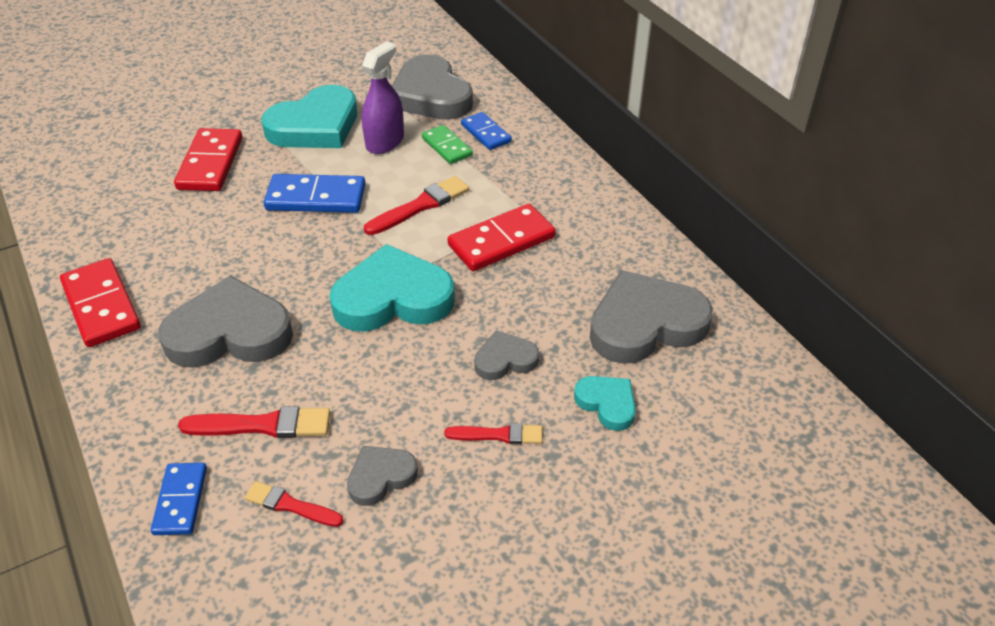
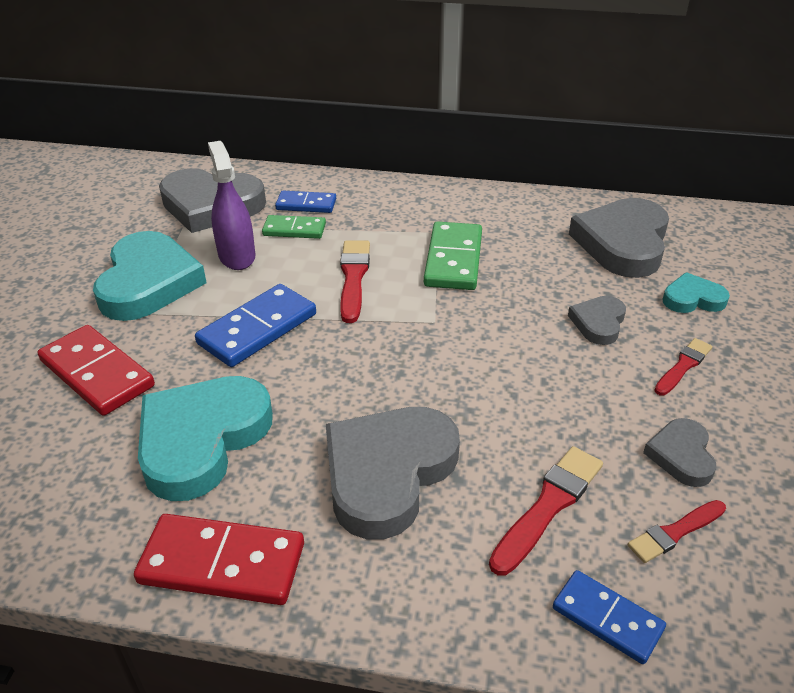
camera: 50 degrees left, 5 degrees down
(393, 298) = (457, 346): turquoise heart -> turquoise heart (202, 440)
(501, 241) = (453, 259): red domino -> green domino

